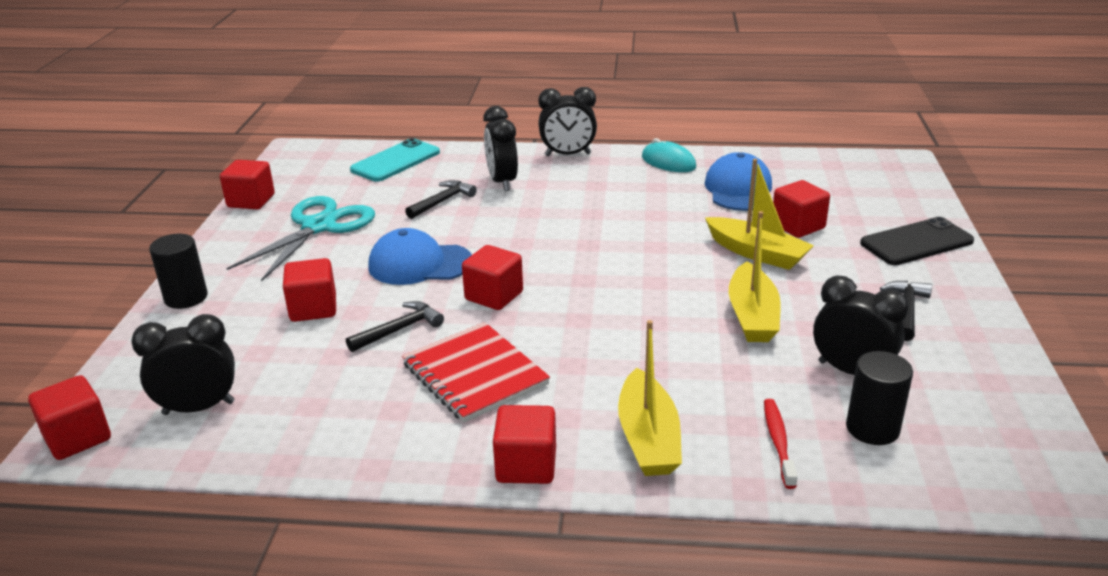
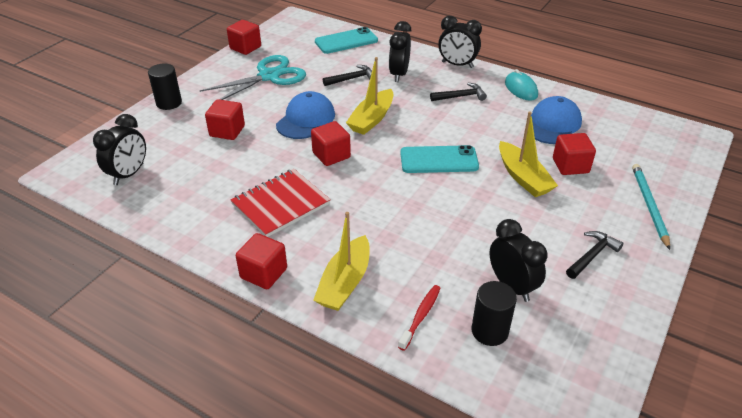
camera: 25 degrees right, 10 degrees up
(77, 438) = (64, 172): red cube -> none
(199, 408) = (129, 174): black clock -> black clock turned 105 degrees clockwise
(399, 329) = (262, 160): black hammer -> black hammer (460, 96)
(420, 264) = (306, 119): blue cap -> blue cap turned 90 degrees clockwise
(475, 374) = (281, 204): red notebook -> red notebook turned 60 degrees clockwise
(640, 262) = (439, 160): none -> turquoise phone
(752, 316) = (480, 223): yellow boat -> yellow boat (372, 119)
(916, 242) = (649, 206): black phone -> turquoise pencil

